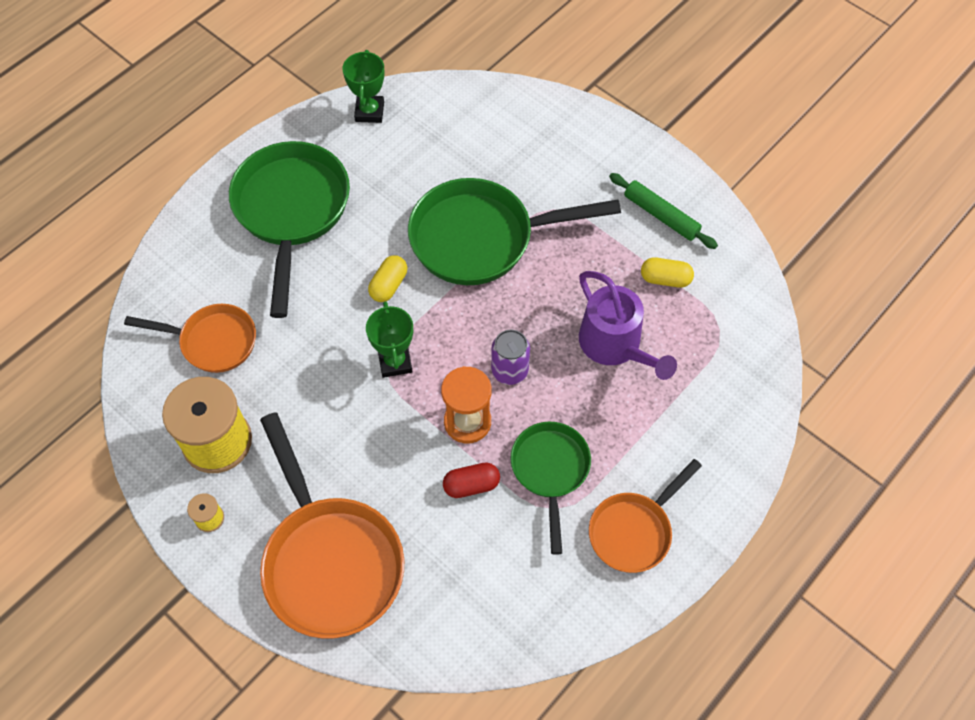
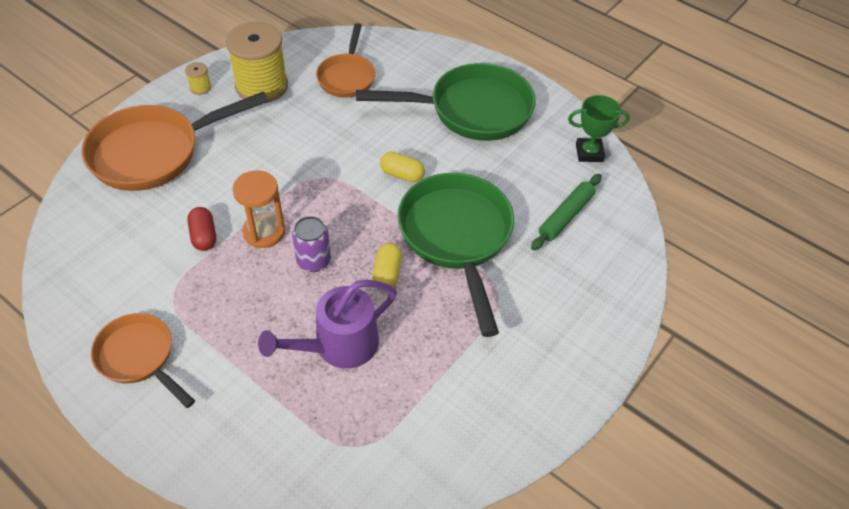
camera: 85 degrees right, 10 degrees down
(395, 362) = (325, 182): green trophy -> none
(550, 471) = (209, 292): green pan -> none
(661, 215) = (501, 393): green rolling pin -> green rolling pin (565, 216)
(665, 279) = (419, 394): yellow capsule -> yellow capsule (387, 273)

